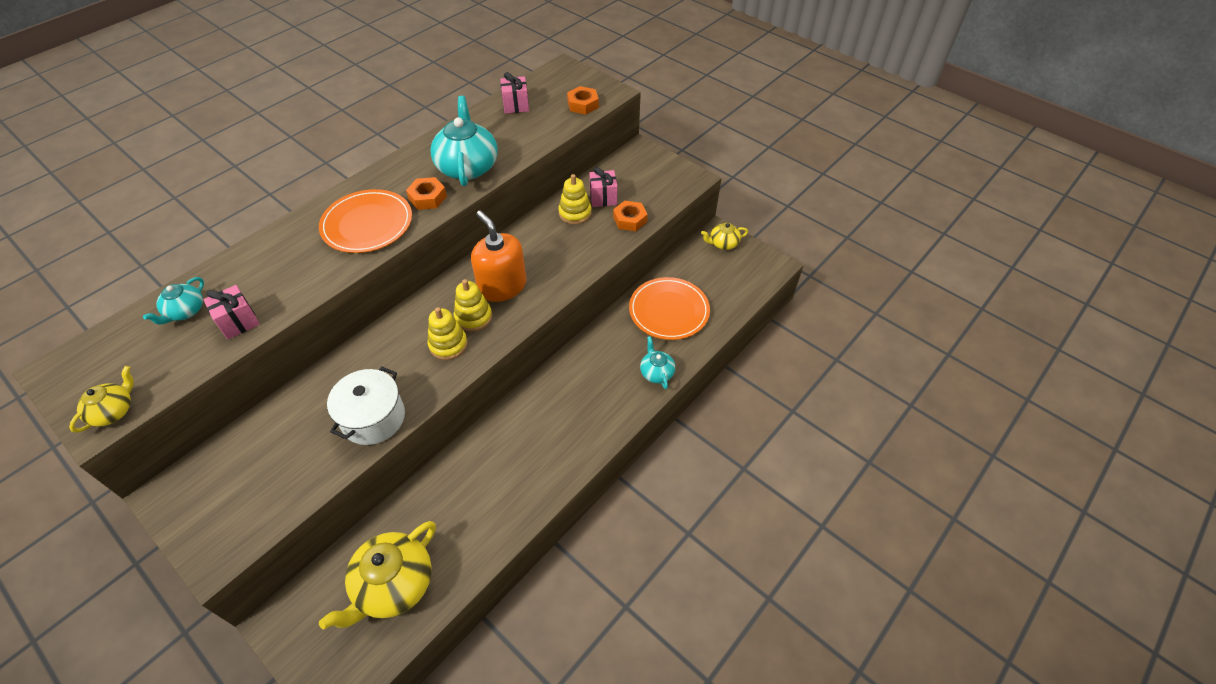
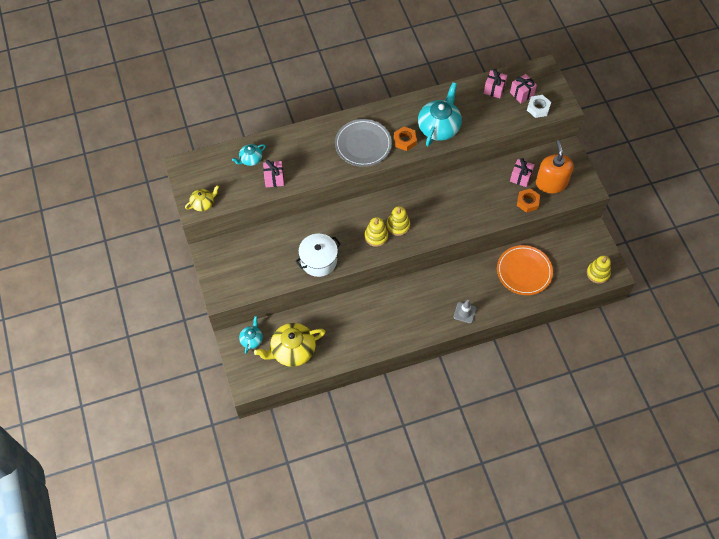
camera: 30 degrees right, 10 degrees up
(367, 224) = (363, 144): orange plate -> grey plate
(502, 286) = (424, 213): orange soap dispenser -> orange soap dispenser (551, 183)
(553, 98) = (521, 94): none -> pink gift
(575, 213) = (496, 181): yellow stacking toy -> yellow stacking toy (598, 273)
(583, 104) = (538, 108): orange nut -> white nut
(626, 396) = (464, 312): none -> grey traffic cone
(656, 372) = (491, 307): turquoise teapot -> turquoise teapot (251, 339)
(723, 243) = (591, 241): yellow teapot -> none

